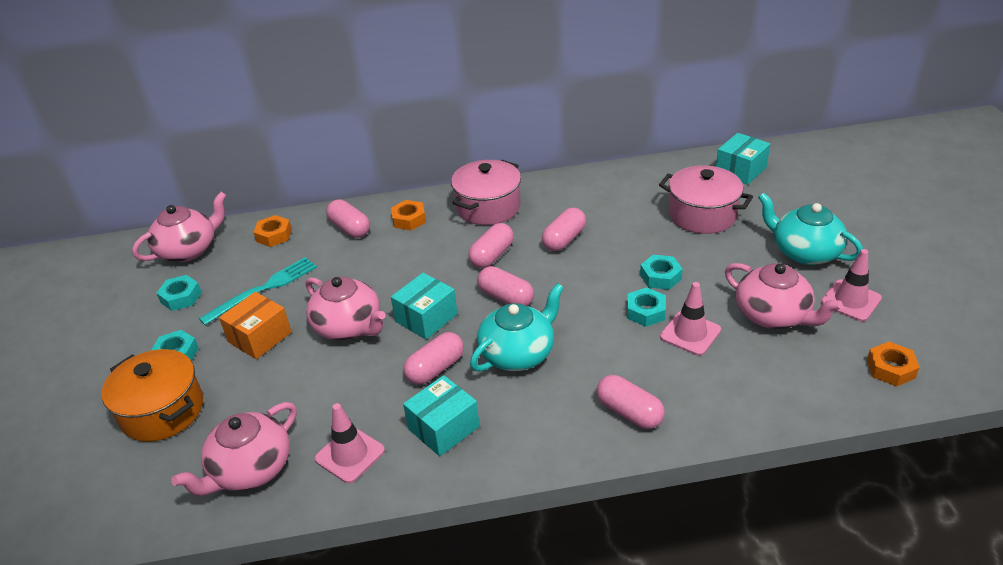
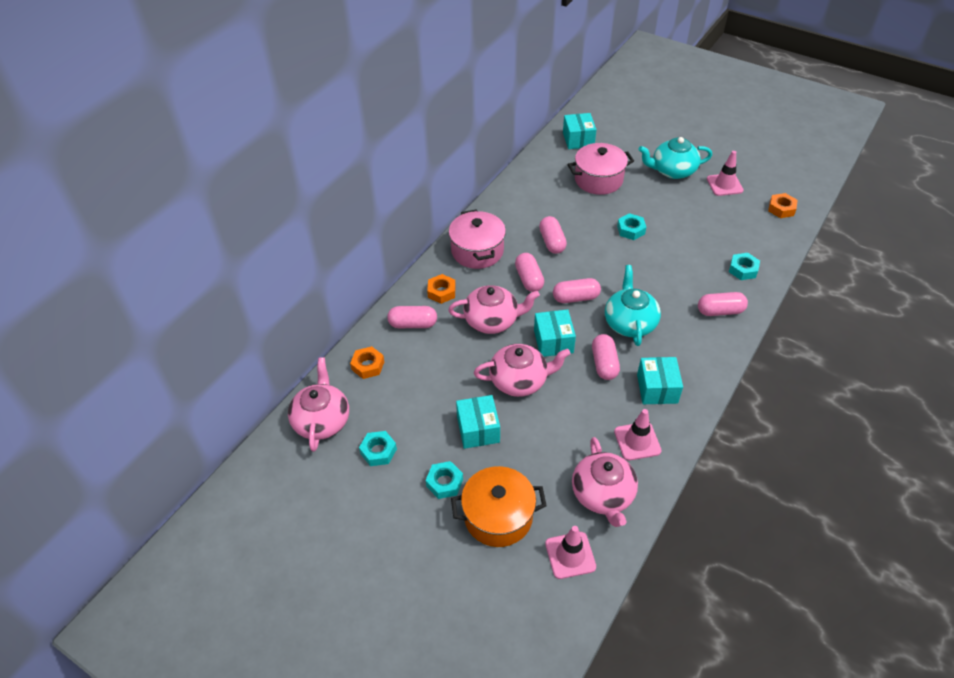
camera: 50 degrees left, 10 degrees up
(260, 337) = (478, 429): orange box -> turquoise box
(264, 289) = (426, 402): turquoise fork -> none
(645, 311) = (652, 254): turquoise nut -> turquoise nut (743, 269)
(690, 333) = (687, 251): pink traffic cone -> pink traffic cone (570, 555)
(773, 315) = (706, 215): pink teapot -> pink teapot (492, 320)

